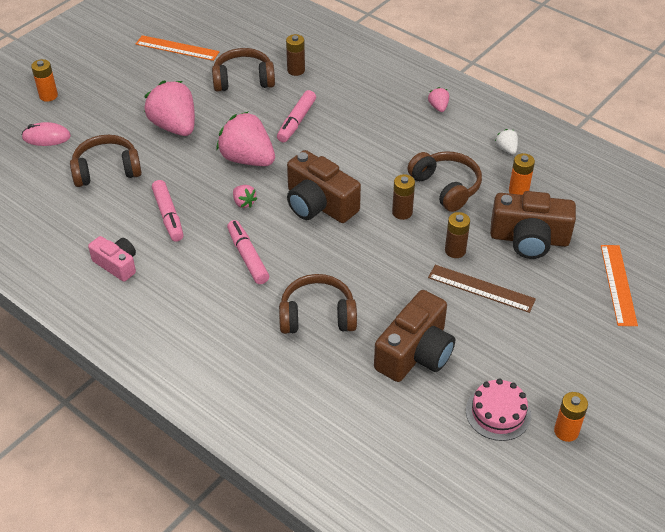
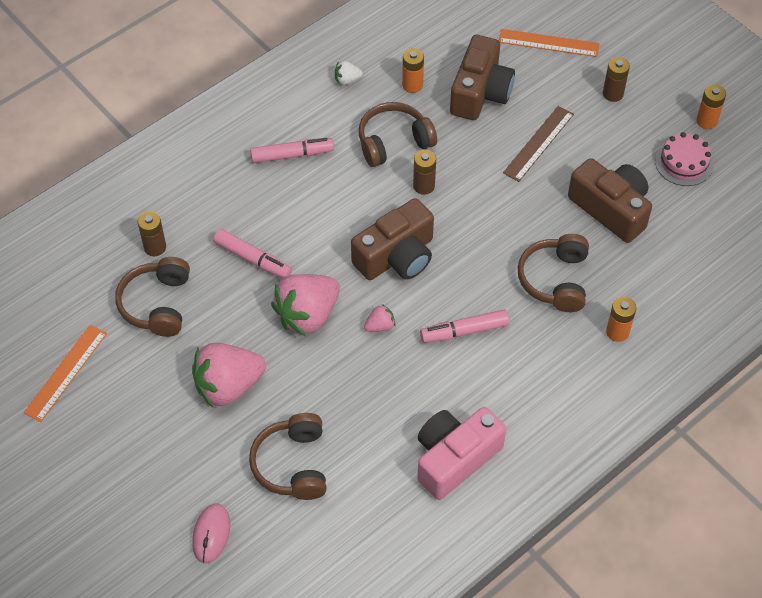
camera: 80 degrees left, 10 degrees up
(48, 96) = (124, 532): orange battery -> orange battery (617, 332)
(117, 264) = (455, 458): pink camera -> pink camera, size x1.68
(168, 216) = (386, 402): pink marker -> pink marker (292, 155)
(438, 107) = (263, 123): pink strawberry -> none
(455, 250) = (486, 153): brown battery -> brown battery (613, 94)

